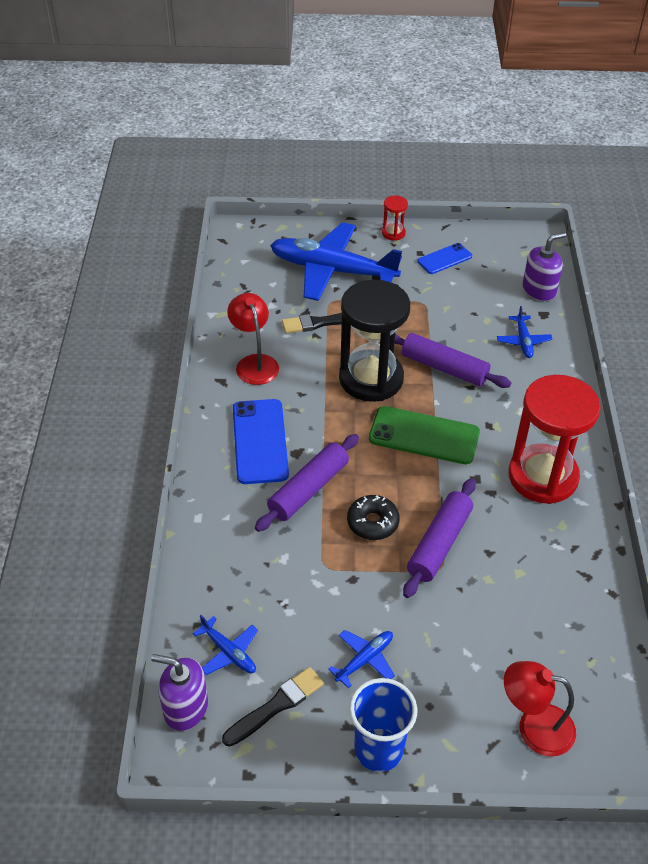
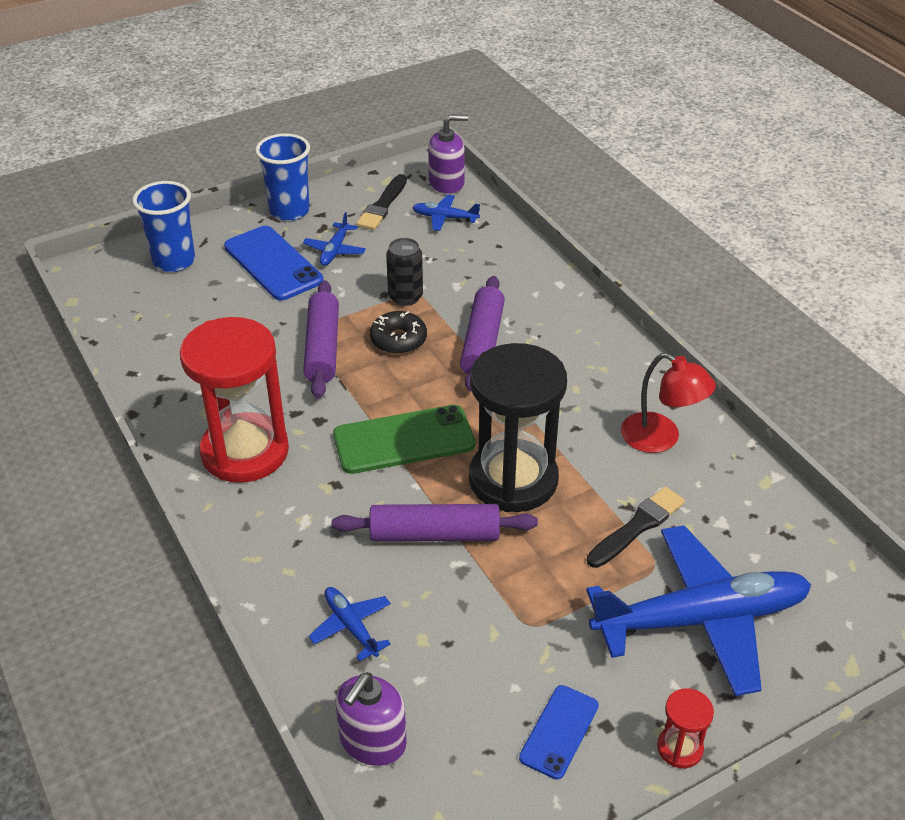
camera: 150 degrees right, 5 degrees down
(260, 441) = (570, 363): blue phone -> blue phone (273, 263)
(337, 566) = (405, 297): none -> black can
(534, 727) = (174, 261): red lamp -> blue cup

